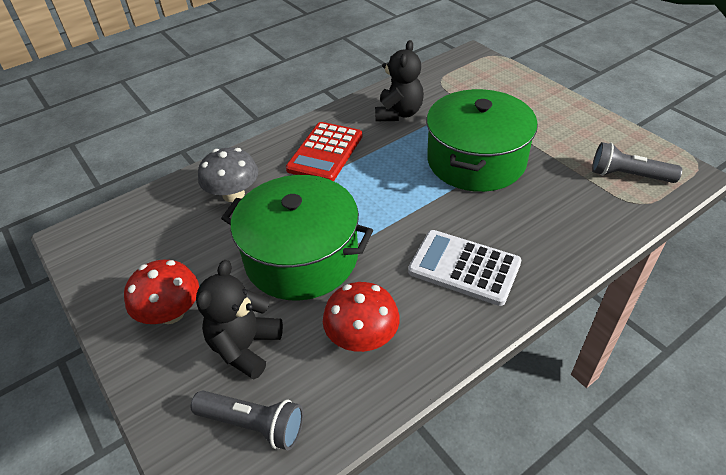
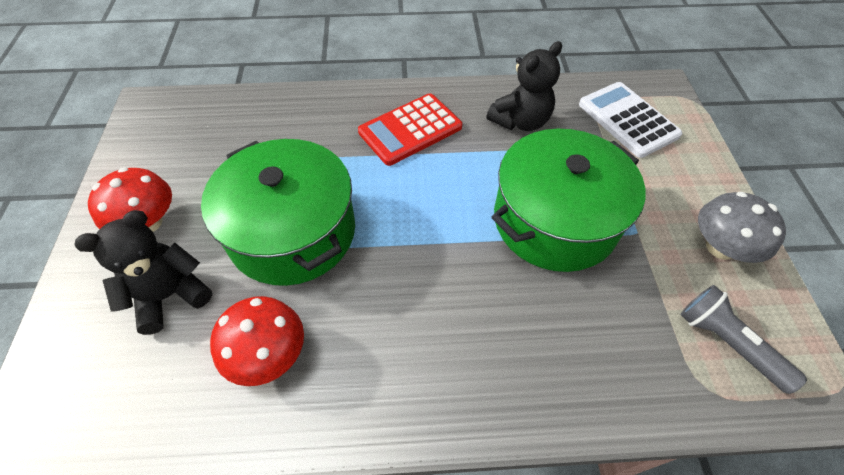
camera: 30 degrees right, 10 degrees up
(233, 194) = (294, 131): grey mushroom -> grey mushroom (720, 247)
(253, 425) = (108, 379): grey flashlight -> none
(464, 267) = (430, 341): white calculator -> white calculator (627, 120)

